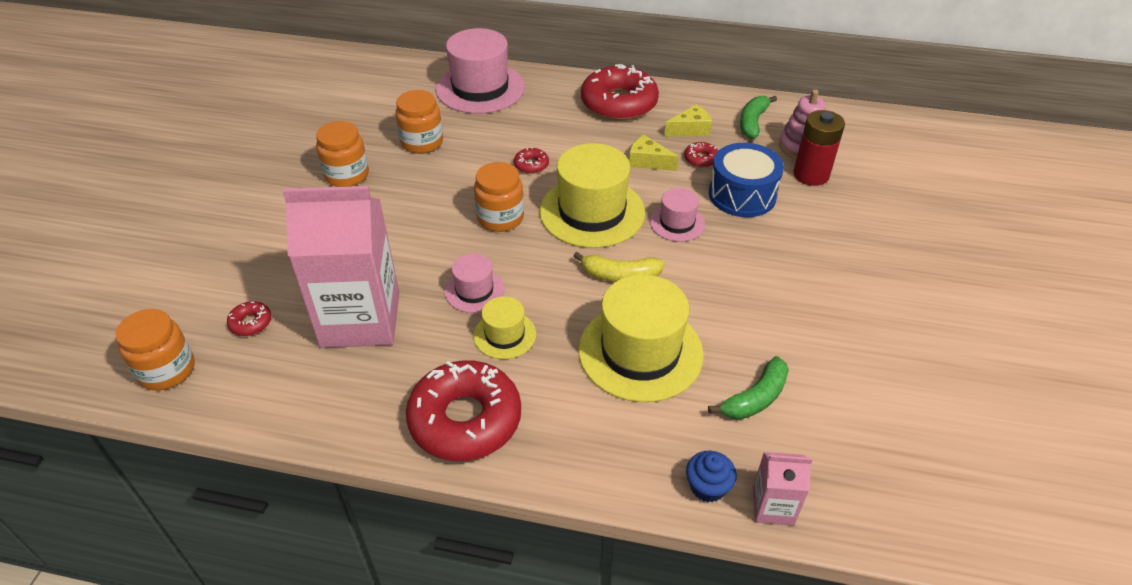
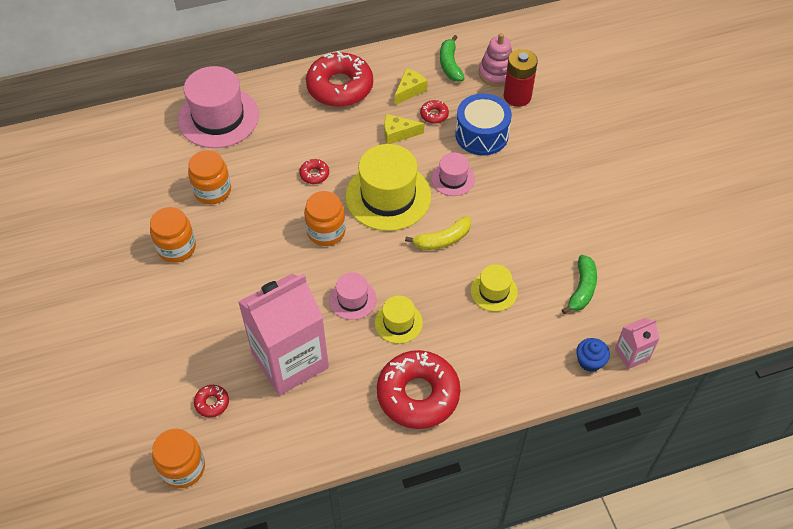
camera: 30 degrees left, 10 degrees up
(640, 352) = (494, 291): yellow hat -> yellow hat, size x0.51

